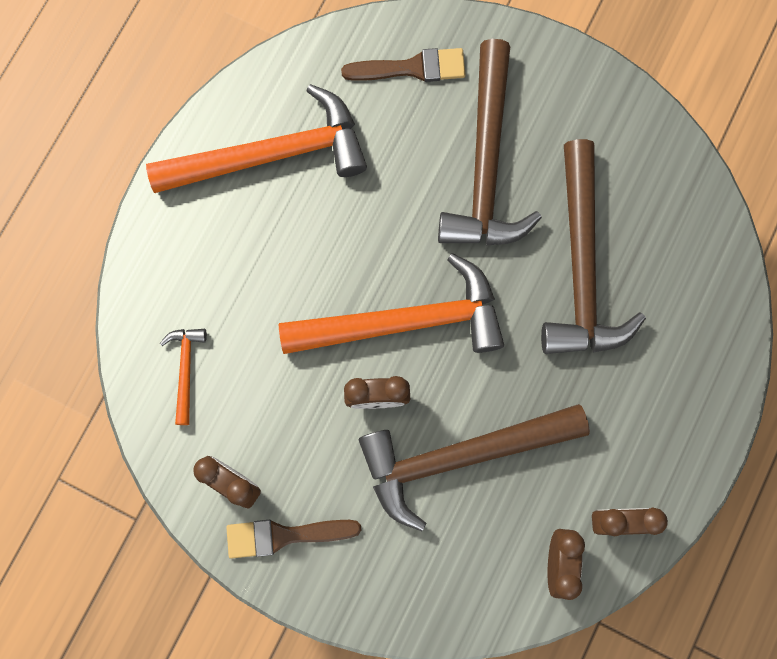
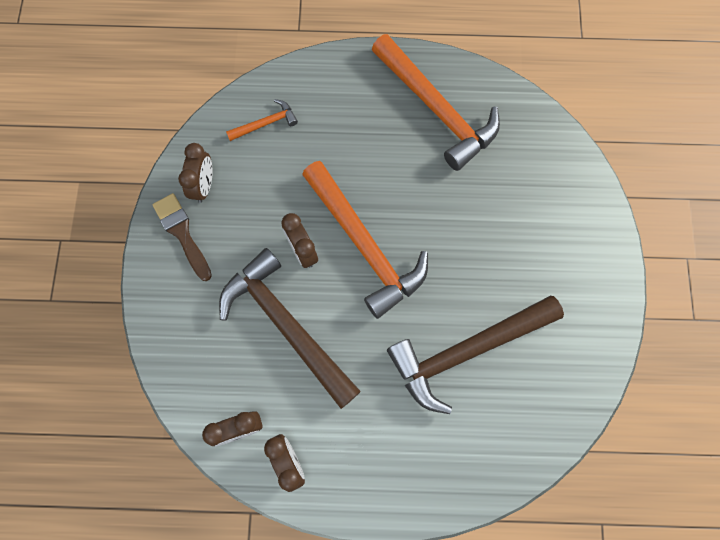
camera: 65 degrees right, 5 degrees down
(411, 68) = (548, 170): brown brush -> none
(485, 164) = (506, 250): brown hammer -> none

